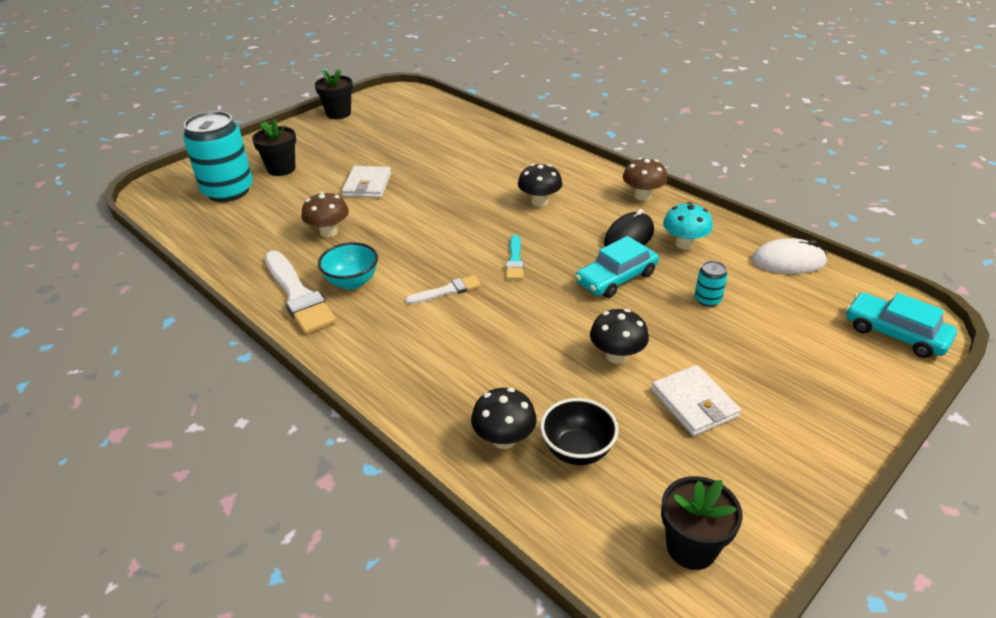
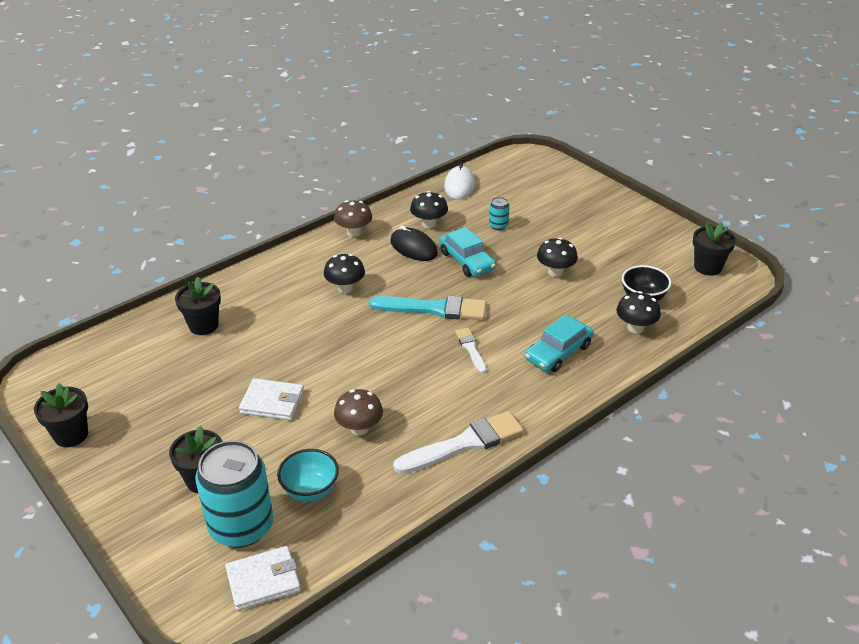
camera: 85 degrees left, 0 degrees up
(352, 282) = (449, 407): turquoise bowl -> turquoise bowl (310, 490)
(468, 140) = (203, 325): none -> black flower pot
(515, 260) = (434, 309): turquoise brush -> turquoise brush, size x1.86
(684, 244) = (429, 224): turquoise mushroom -> black mushroom
(694, 403) = (600, 248): white wallet -> white wallet (263, 580)
(895, 333) = (539, 166): turquoise car -> turquoise car (558, 352)

